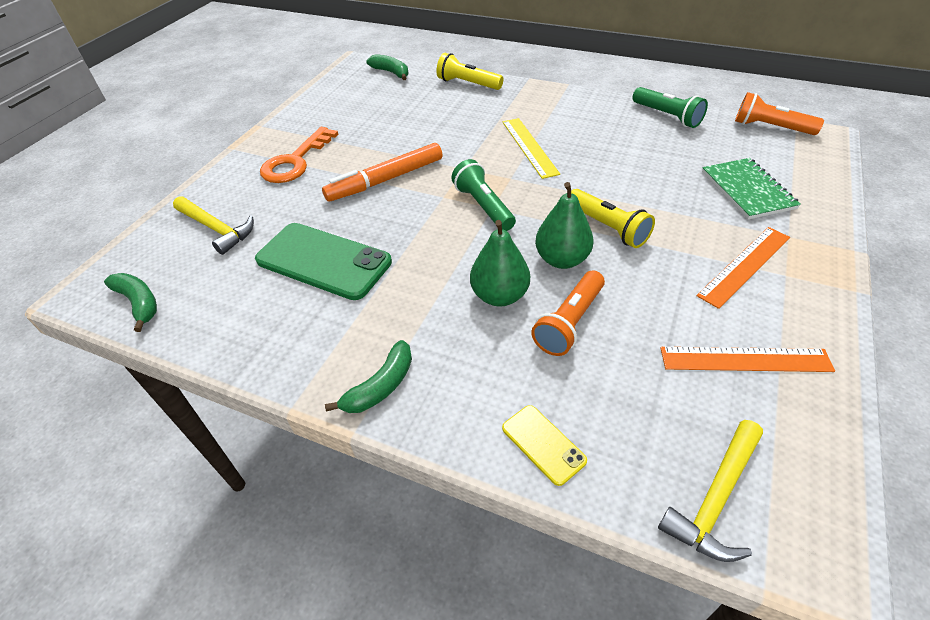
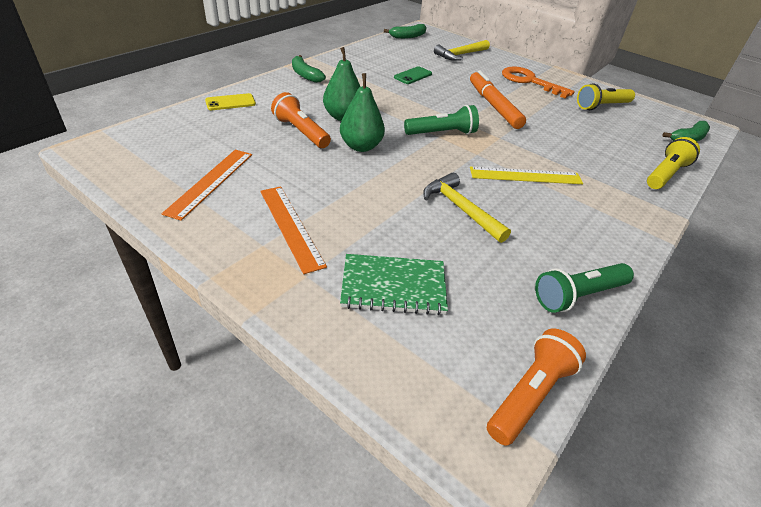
camera: 100 degrees right, 5 degrees down
(323, 261) = (413, 76): green phone -> green phone, size x0.49
(608, 227) = (384, 177): yellow flashlight -> yellow flashlight (601, 106)
(715, 499) = (149, 134): yellow hammer -> yellow hammer (460, 209)

